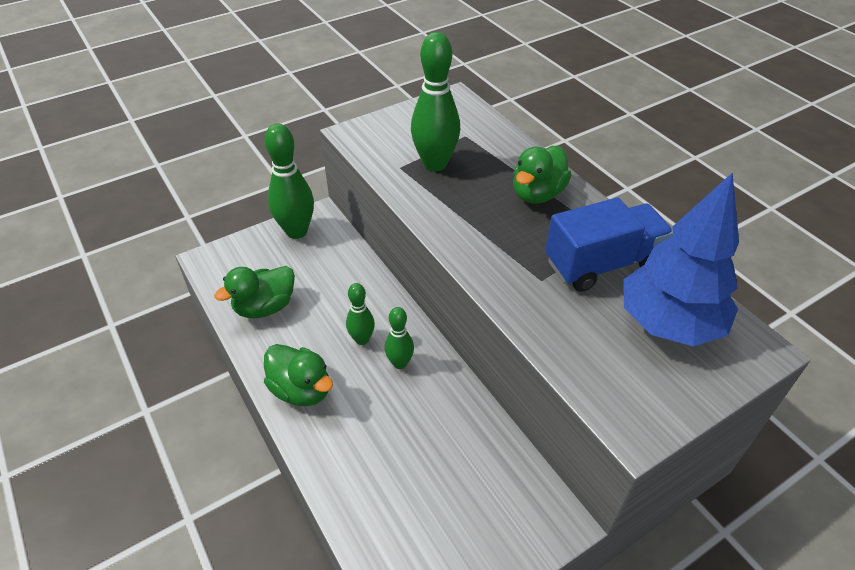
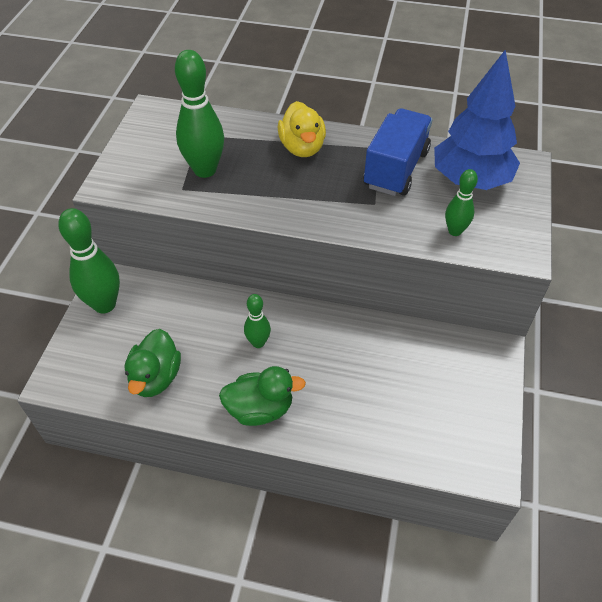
camera: 45 degrees left, 5 degrees up
(400, 363) = (303, 337): green bowling pin -> green bowling pin (455, 231)
(537, 194) = (302, 148): green duck -> yellow duck

